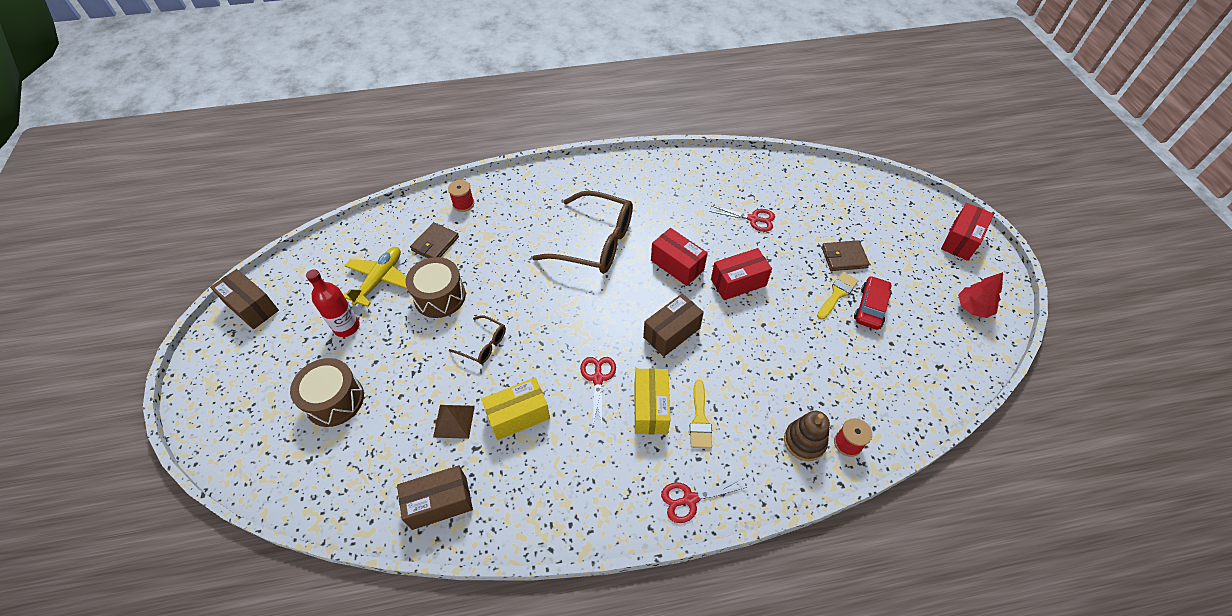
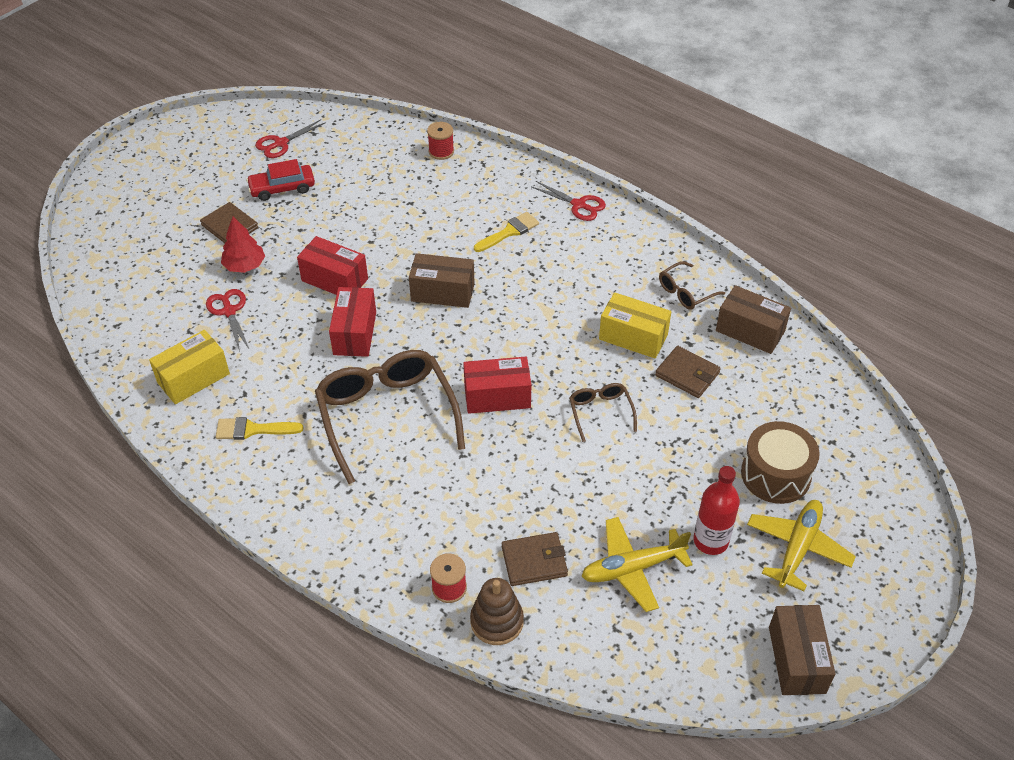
camera: 130 degrees left, 5 degrees down
(288, 365) = (797, 548): none -> yellow plane
(440, 296) = (591, 493): brown drum -> none
(454, 421) = (687, 374): brown pyramid -> brown wallet
(520, 493) = (686, 292): none -> brown glasses
(598, 379) = (542, 311): red scissors -> red scissors (281, 143)
(650, 408) = (532, 264): yellow box -> yellow box (193, 378)
(804, 441) = (464, 172): brown stacking toy -> brown stacking toy (497, 621)
(837, 294) = (285, 213): yellow brush -> yellow brush (252, 429)
(960, 240) = (133, 165): red box -> red box (497, 396)
(973, 308) = (224, 134): red tree -> red tree (245, 265)

